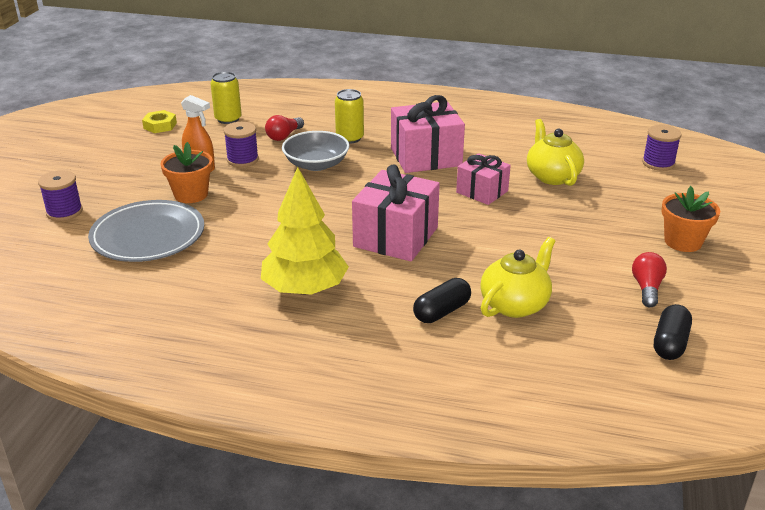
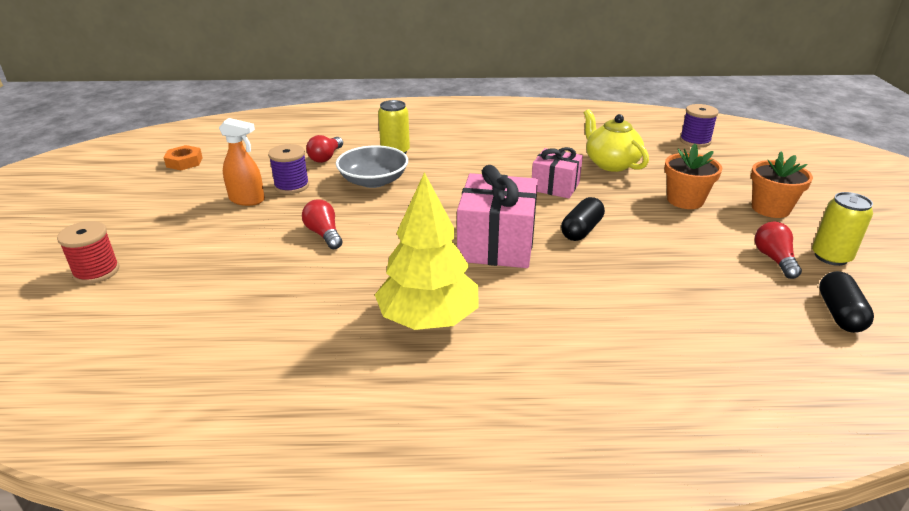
camera: 15 degrees left, 0 degrees up
(64, 212) = (96, 271): purple spool -> red spool
(148, 236) = (213, 285): grey plate -> none
(160, 126) = (184, 162): yellow nut -> orange nut
(191, 194) = (247, 230): orange flower pot -> orange flower pot (685, 200)
(228, 119) = (258, 147): yellow can -> yellow can (831, 257)
(252, 207) = (324, 234): none -> red light bulb
(426, 157) = (481, 160): pink gift -> none
(441, 311) = (593, 319): black capsule -> black capsule (581, 230)
(515, 304) = (663, 298): yellow teapot -> none

